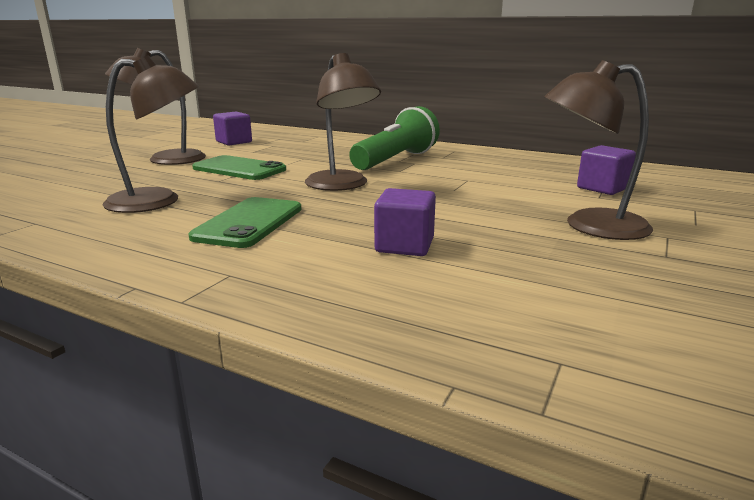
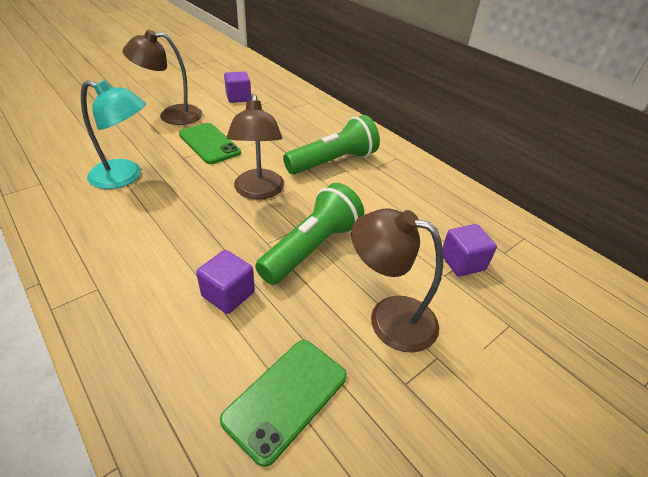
camera: 20 degrees right, 20 degrees up
(158, 201) = (125, 177): brown lamp -> turquoise lamp
(249, 223) = (156, 226): green phone -> green phone (286, 397)
(451, 205) = (312, 248): none -> green flashlight

